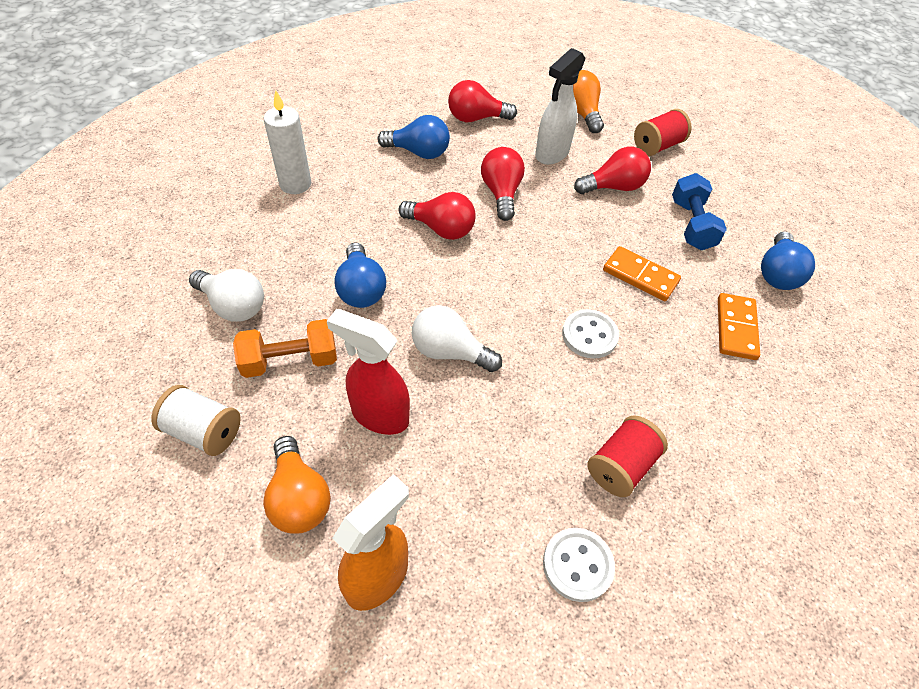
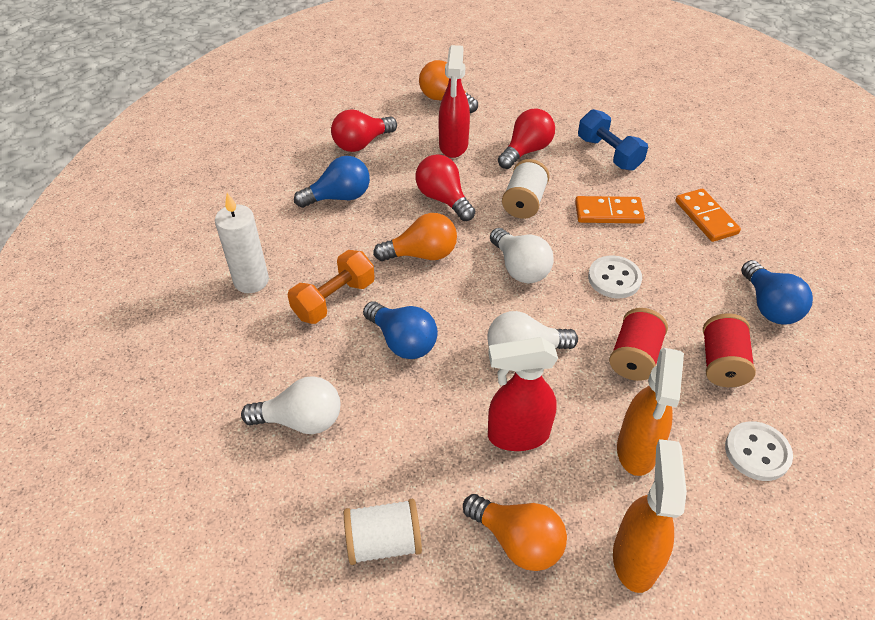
camera: 30 degrees left, 5 degrees down
(290, 361) = (401, 436): orange dumbbell -> orange dumbbell (334, 299)
(441, 229) = (422, 254): red light bulb -> orange light bulb
(467, 491) = (637, 450): none -> orange spray bottle
(512, 282) = (520, 268): none -> white light bulb
(551, 154) = (453, 146): white spray bottle -> red spray bottle
(569, 229) = (524, 202): none -> white spool
(657, 146) = (529, 101): red spool -> red spool (634, 357)
(777, 273) = (697, 162): blue light bulb -> blue light bulb (769, 306)

